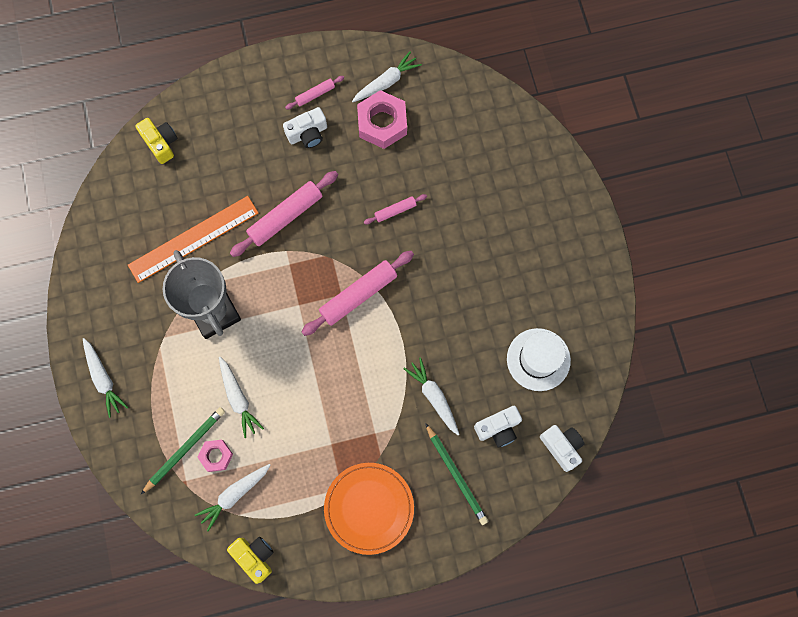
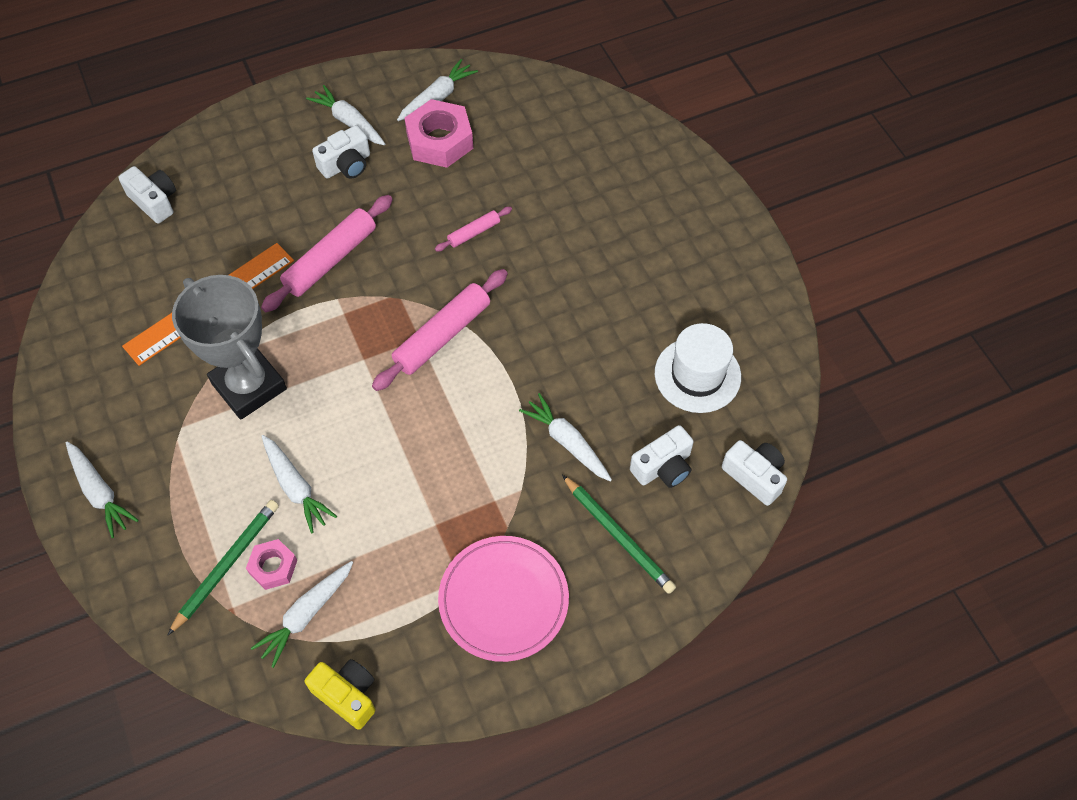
camera: 10 degrees left, 15 degrees down
(161, 143) = (154, 201): yellow camera -> white camera
(315, 94) = (349, 122): pink rolling pin -> white carrot
(369, 508) = (503, 600): orange plate -> pink plate

